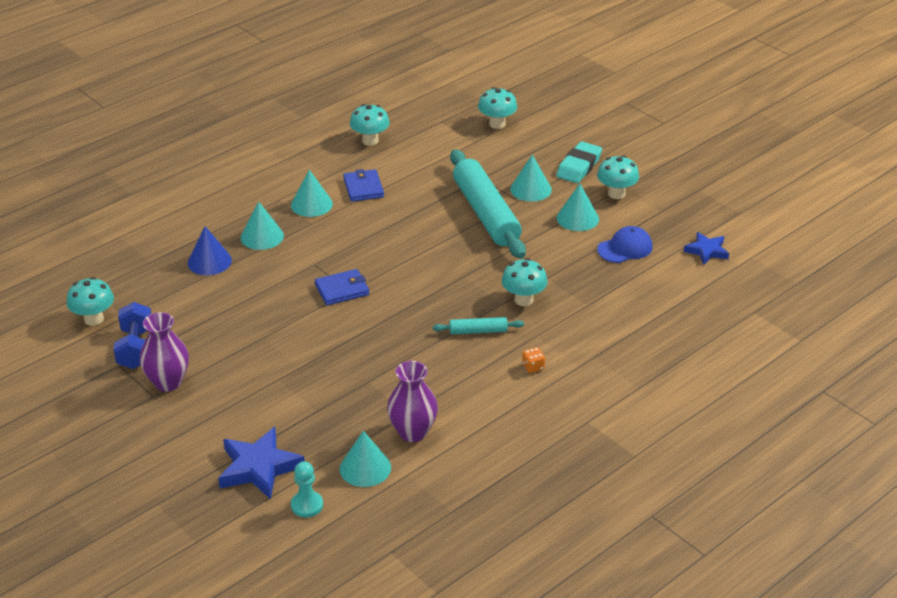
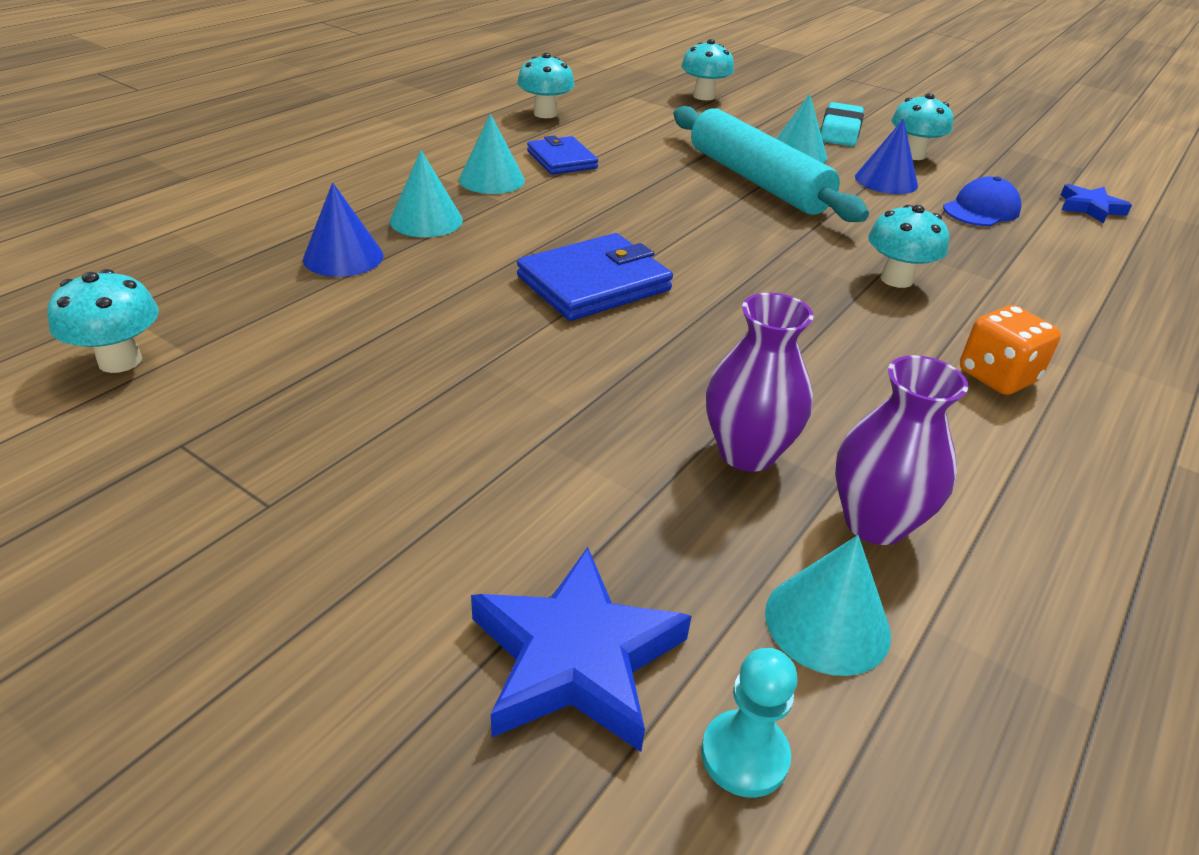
camera: 15 degrees left, 0 degrees up
(136, 348) = (216, 408): blue dumbbell -> none
(168, 382) = (299, 471): purple vase -> purple vase (747, 452)
(342, 290) = (594, 283): blue wallet -> blue wallet, size x1.53
(478, 331) = (861, 328): turquoise rolling pin -> none
(533, 367) = (997, 376): orange dice -> orange dice, size x1.86
(577, 218) = (886, 181): turquoise cone -> blue cone

